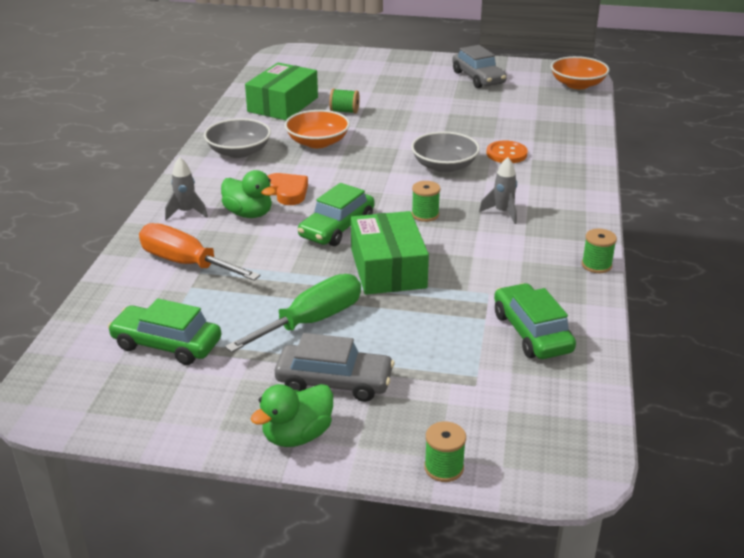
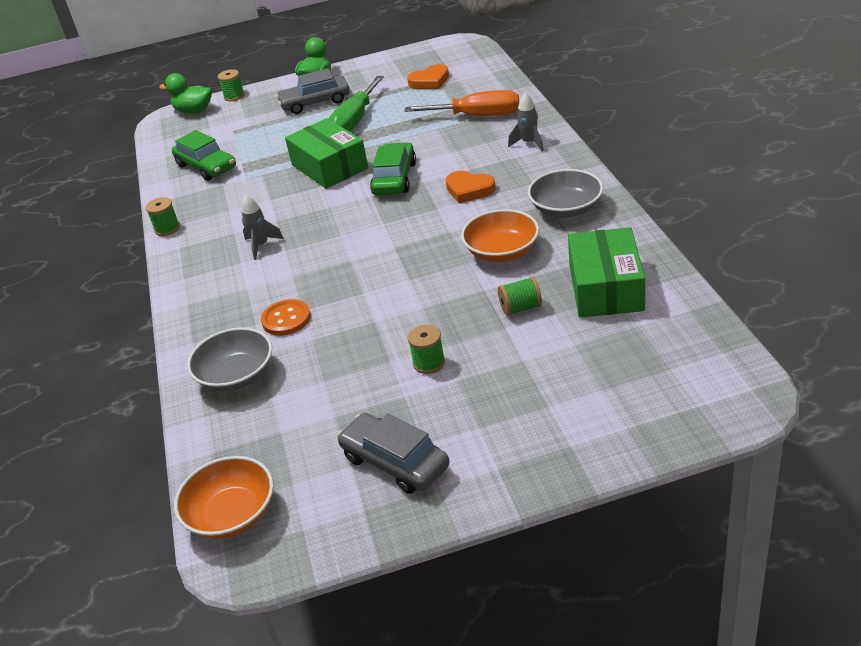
camera: 160 degrees right, 5 degrees up
(167, 344) = (430, 81): green car -> orange heart
(249, 214) = (478, 161): green duck -> green duck (194, 111)
(425, 215) = (329, 217): green spool -> green spool (429, 363)
(444, 166) = (345, 275): grey bowl -> grey bowl (236, 375)

